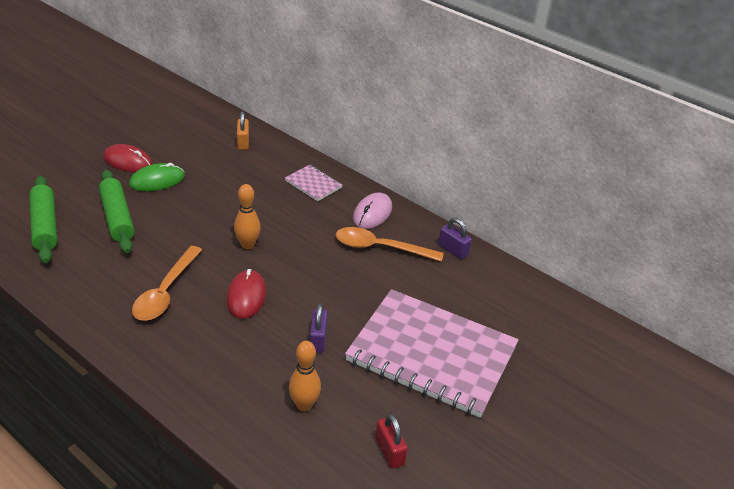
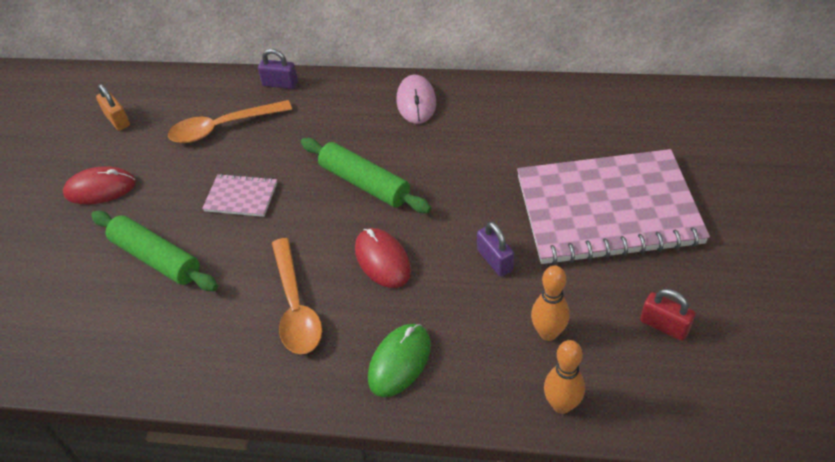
camera: 25 degrees left, 10 degrees up
(45, 225) = (80, 316): green rolling pin -> green rolling pin (364, 183)
(157, 180) = (157, 191): green mouse -> green mouse (399, 361)
(243, 142) = (208, 98): orange padlock -> orange padlock (117, 120)
(247, 245) = (328, 206): orange bowling pin -> orange bowling pin (561, 405)
(313, 184) = (328, 103): pink notebook -> pink notebook (241, 197)
(380, 248) = (458, 133): orange spoon -> orange spoon (222, 128)
(453, 250) = (525, 97): purple padlock -> purple padlock (280, 84)

